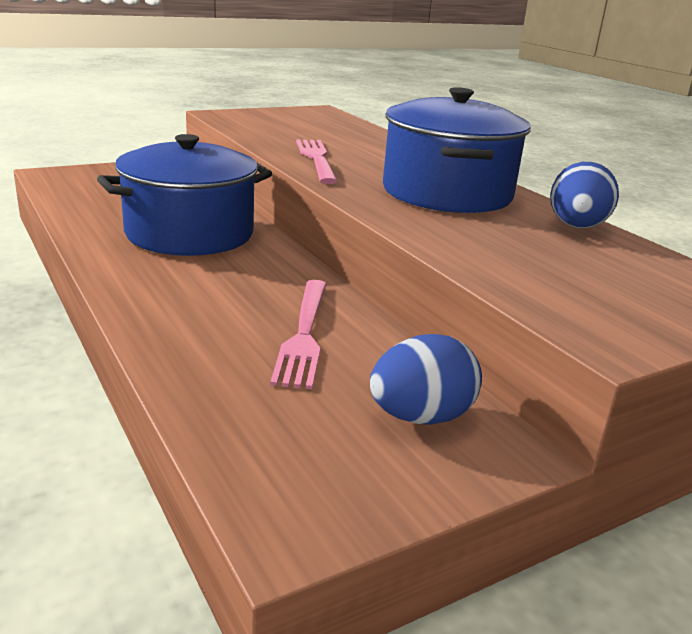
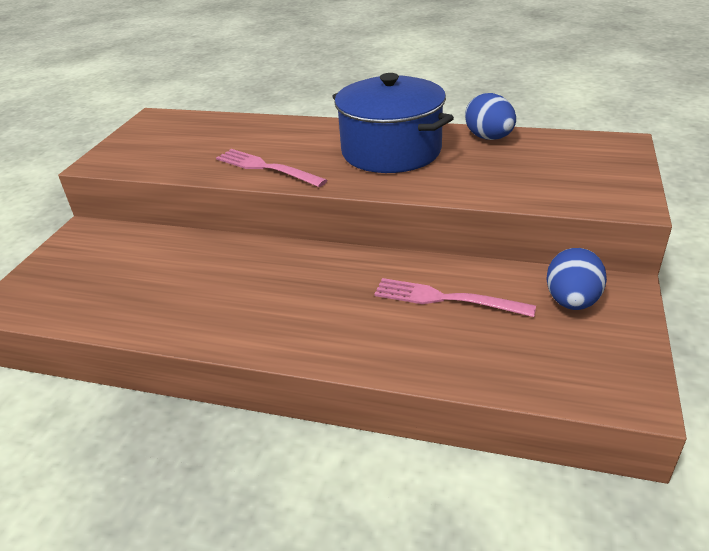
camera: 40 degrees left, 10 degrees up
(190, 233) = (237, 279): blue pot -> none
(304, 335) = (445, 299): pink fork -> pink fork turned 150 degrees clockwise

